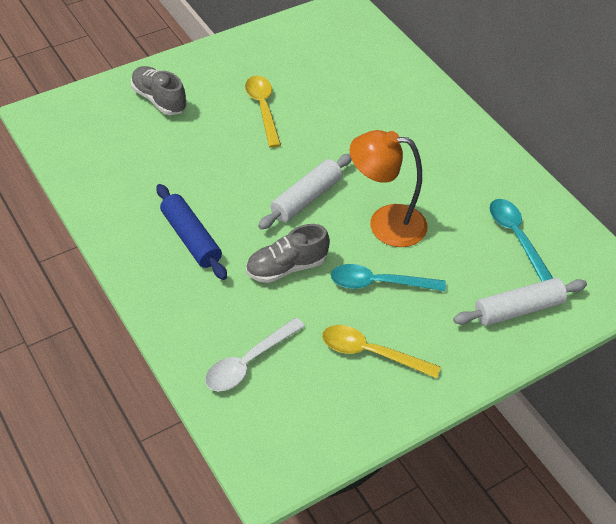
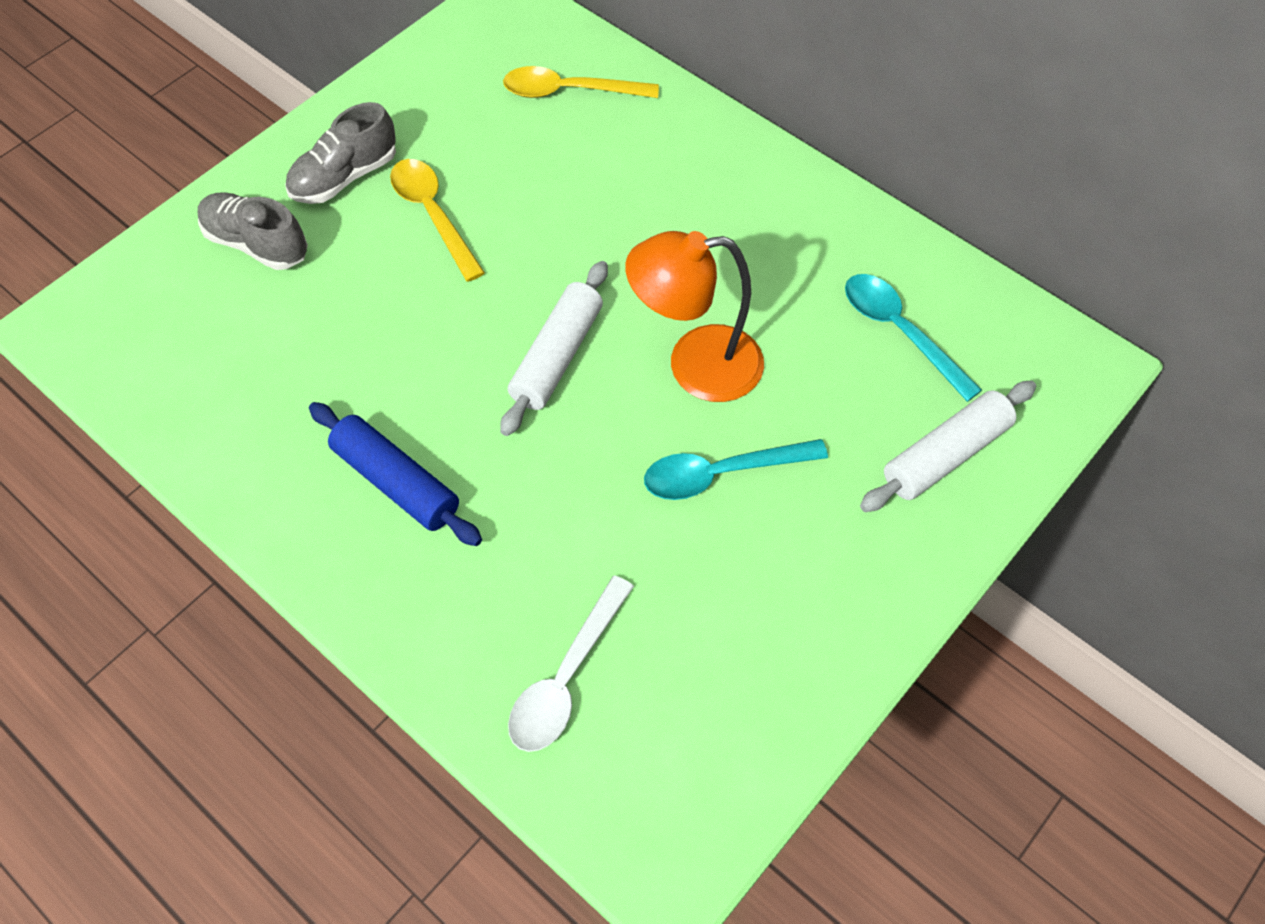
camera: 15 degrees left, 10 degrees up
(286, 267) = (568, 488): grey shoe -> grey shoe (345, 177)
(371, 353) = (752, 600): yellow spoon -> yellow spoon (570, 91)

